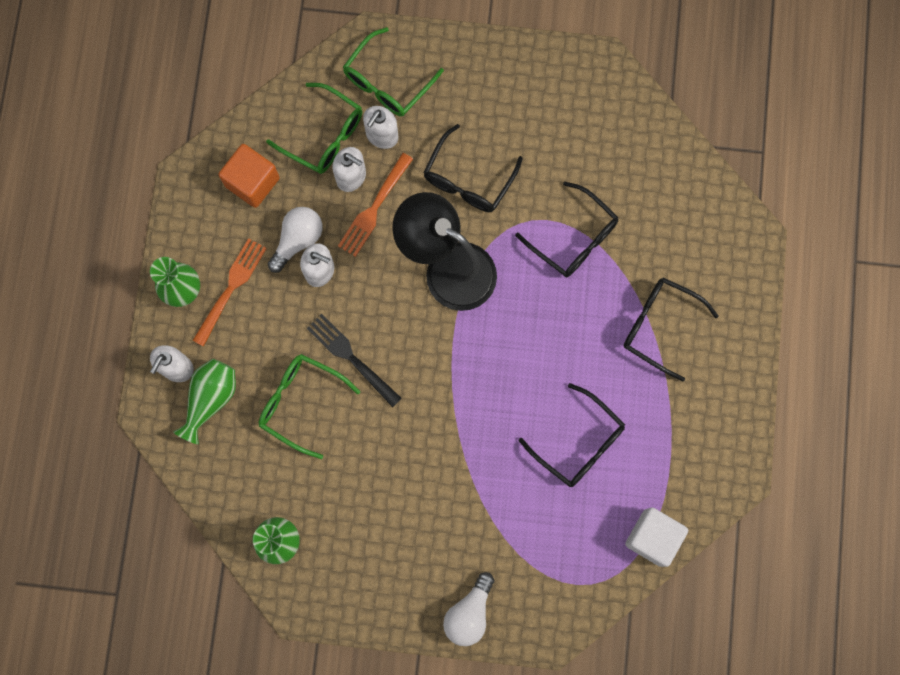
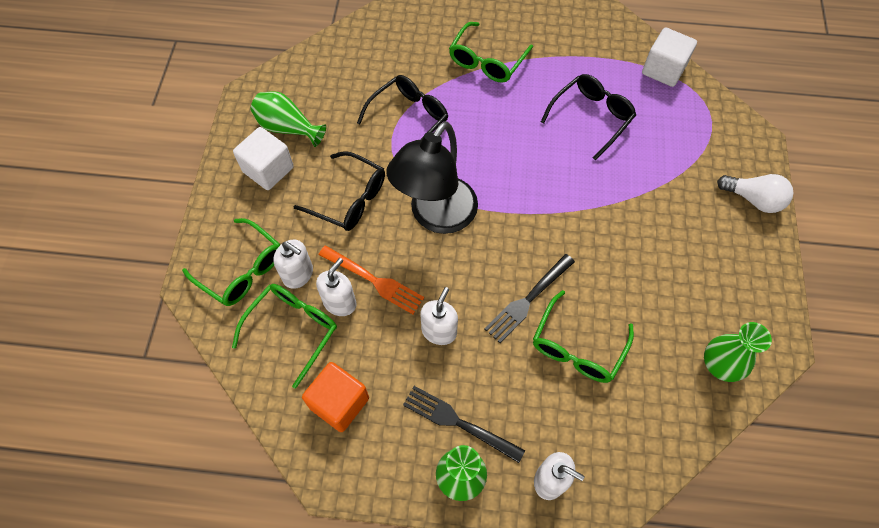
camera: 90 degrees left, 15 degrees down
(210, 399) = (582, 441): green vase -> green vase (288, 128)
(231, 288) = (458, 422): orange fork -> black fork
(298, 240) = (406, 354): white light bulb -> none
(504, 95) = (268, 169): none -> white cube
(660, 327) = (487, 60): black glasses -> green glasses

